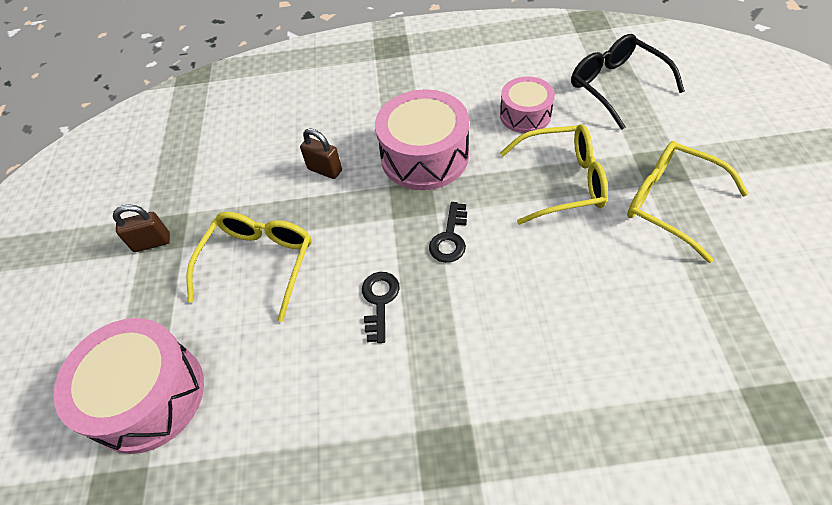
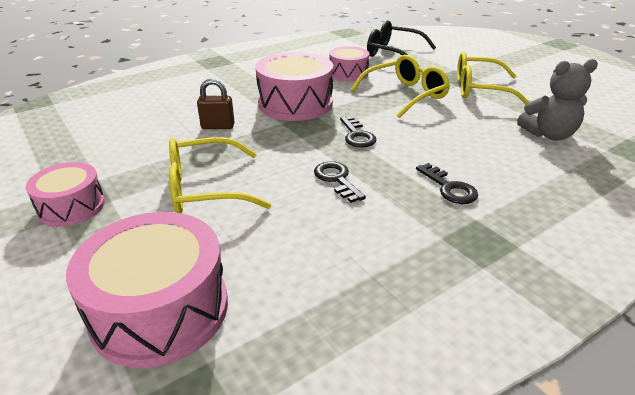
camera: 35 degrees left, 20 degrees down
(152, 242) = (72, 207): brown padlock -> pink drum
(259, 263) = (205, 188): yellow glasses -> yellow glasses turned 90 degrees counterclockwise
(481, 365) = (449, 188): none -> black key
(684, 328) = (548, 134): none -> grey teddy bear

